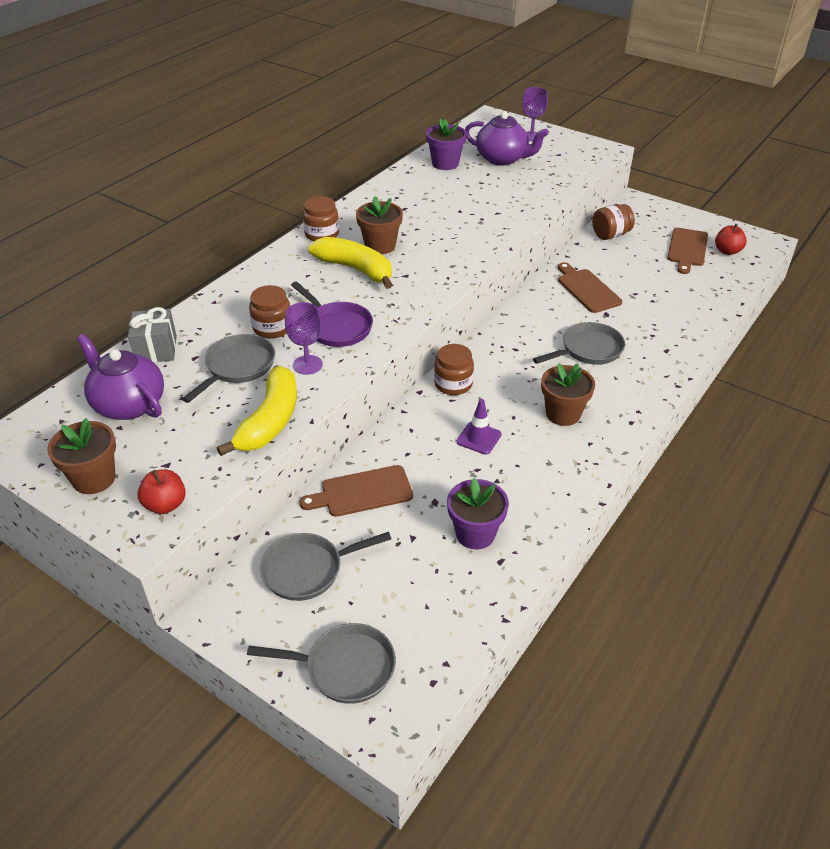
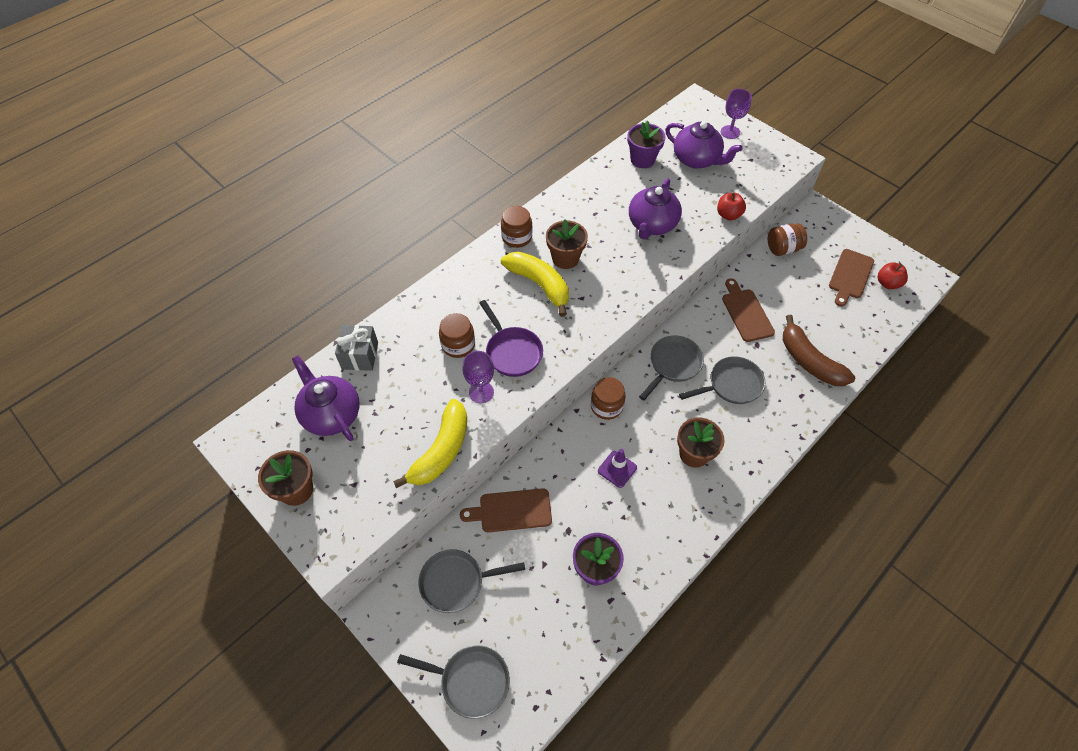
camera: 10 degrees right, 15 degrees up
(165, 505) = (348, 526): red apple -> red apple (728, 215)
(238, 367) = (423, 386): grey pan -> grey pan (673, 365)
(468, 211) = (651, 225): none -> purple teapot
(665, 321) = (809, 361): none -> brown banana

